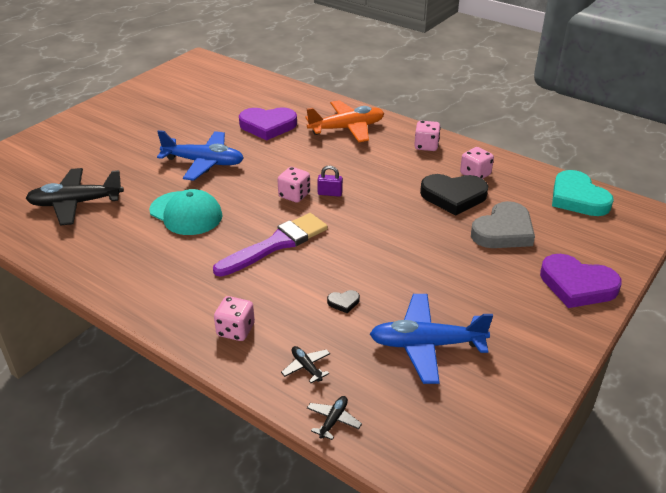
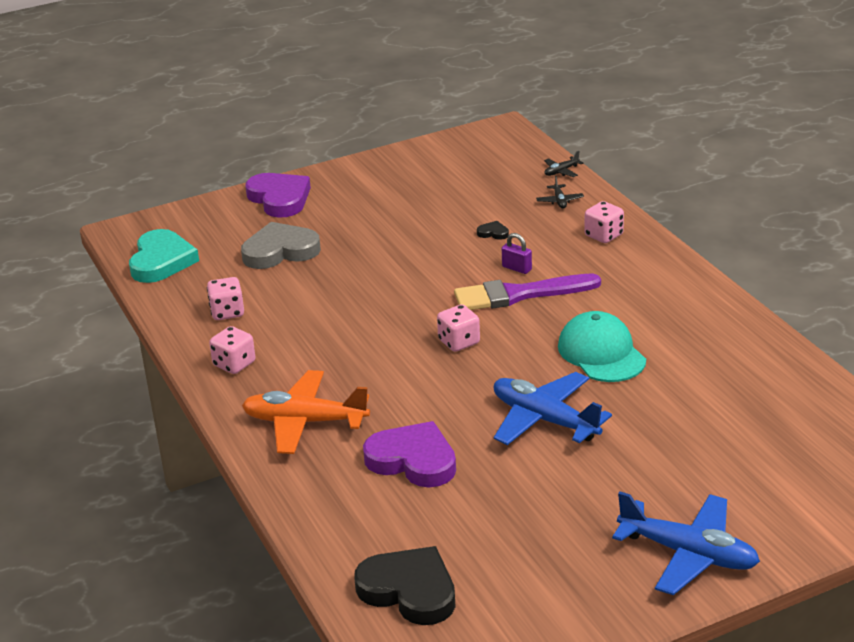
camera: 150 degrees left, 5 degrees down
(76, 203) = (738, 402): black plane -> none
(330, 193) = (415, 334): purple padlock -> purple padlock (516, 268)
(426, 345) = (452, 192): blue plane -> blue plane (688, 554)
(453, 196) = (283, 295): black heart -> black heart (409, 590)

